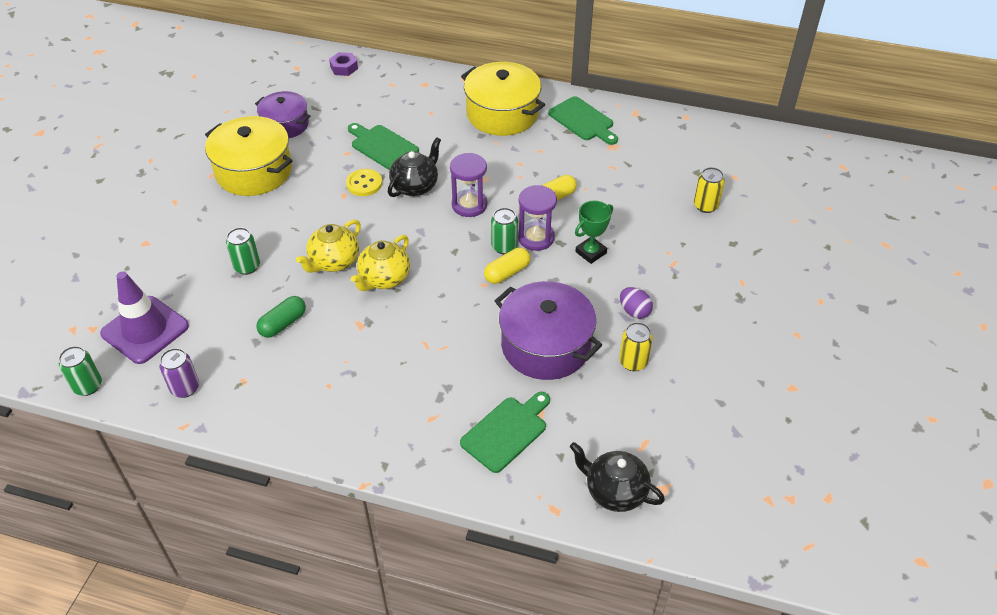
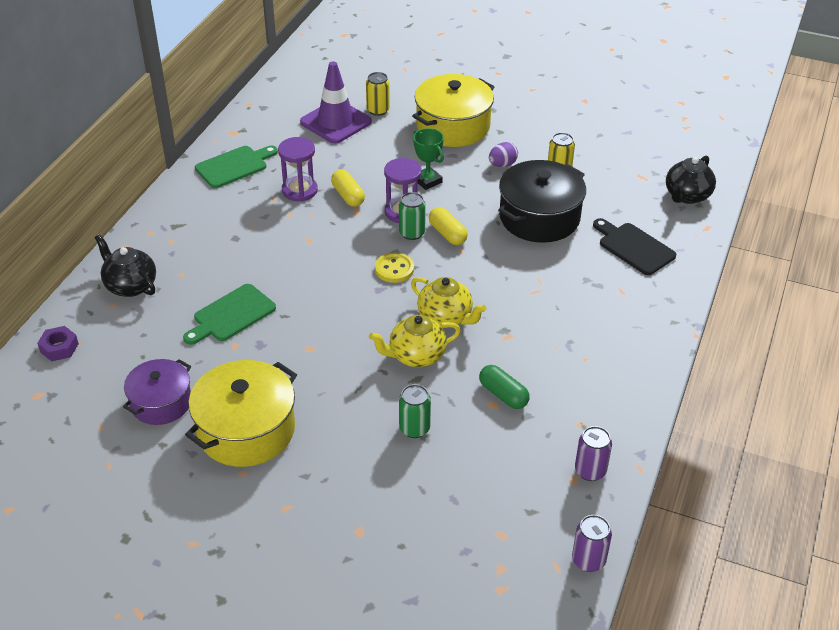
camera: 85 degrees left, 5 degrees down
(88, 386) = (588, 560): green can -> purple can
(145, 330) = (506, 515): purple traffic cone -> purple traffic cone (336, 122)
(334, 262) = (416, 356): yellow teapot -> yellow teapot turned 120 degrees clockwise
(364, 184) = (294, 331): yellow button -> yellow button (394, 269)
(415, 186) = (308, 291): black teapot -> black teapot (130, 286)
(469, 205) = (346, 252): purple hourglass -> purple hourglass (299, 190)
(502, 114) = (203, 220): yellow pot -> yellow pot (453, 126)
(506, 432) = (634, 247): green cutting board -> black cutting board
(545, 345) = (539, 217): purple pot -> black pot

